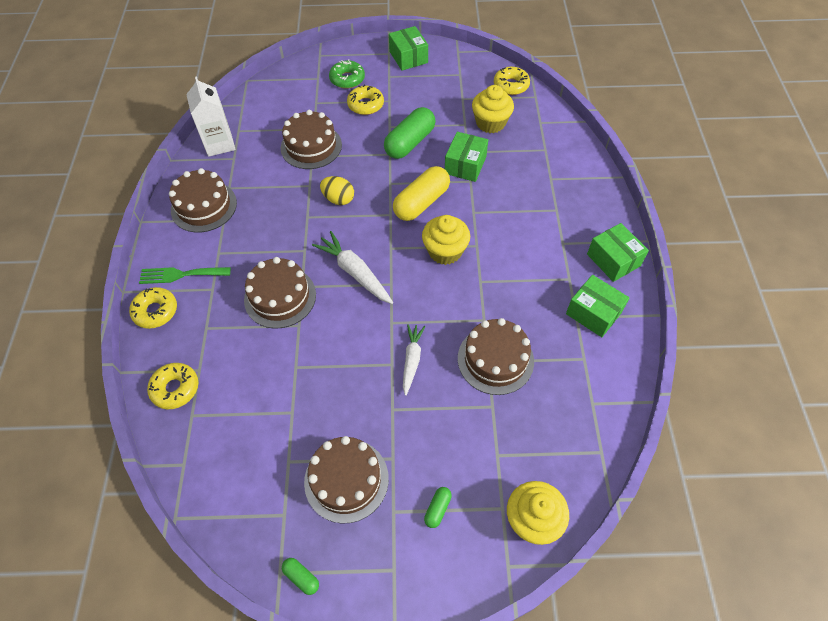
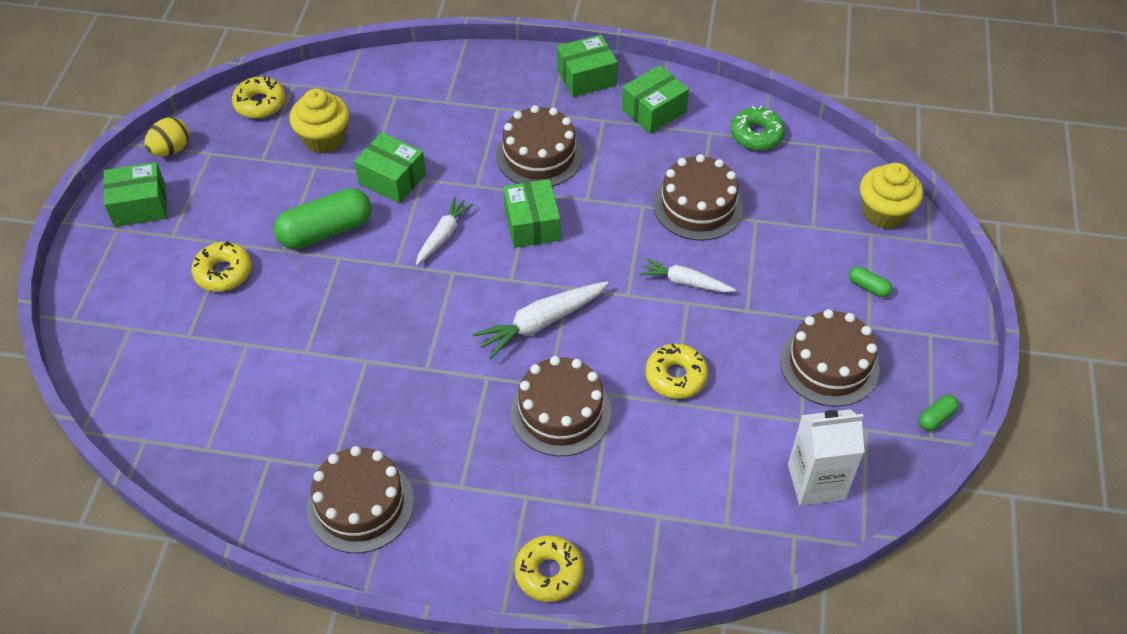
camera: 80 degrees left, 5 degrees down
(175, 388) = (683, 545): yellow donut -> yellow donut (675, 376)
(181, 274) = (489, 538): green fork -> none
(219, 144) = (227, 478): white carton -> white carton (816, 482)
(311, 146) = (285, 351): brown cake -> brown cake (539, 155)
(338, 199) = (405, 327): yellow egg -> yellow egg (171, 150)
(347, 79) = (152, 289): green donut -> green donut (756, 135)
(410, 142) = (326, 231): green capsule -> green capsule turned 75 degrees counterclockwise
(421, 202) = (443, 235): yellow capsule -> white carrot
(445, 251) = (532, 224): yellow cupcake -> green box

